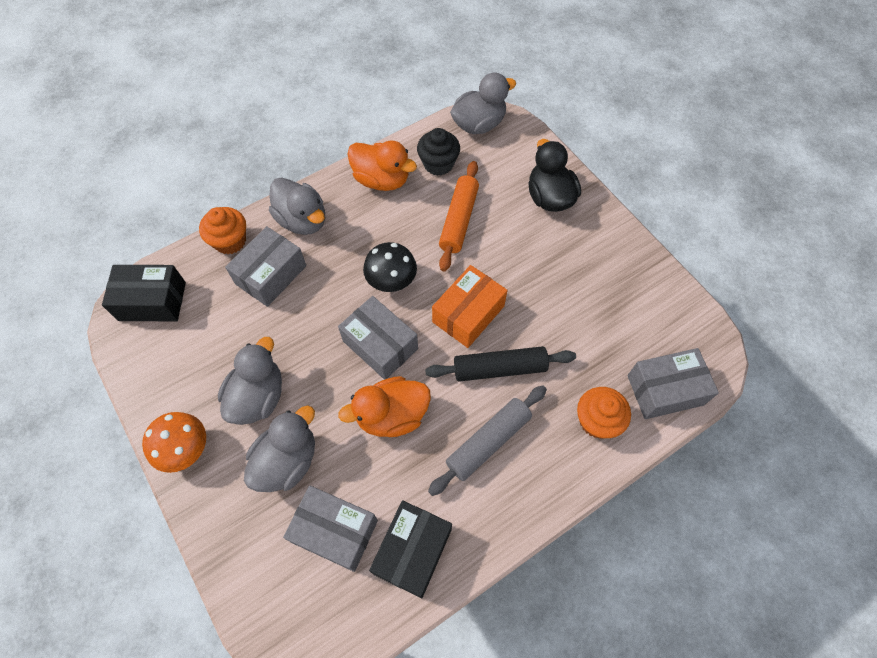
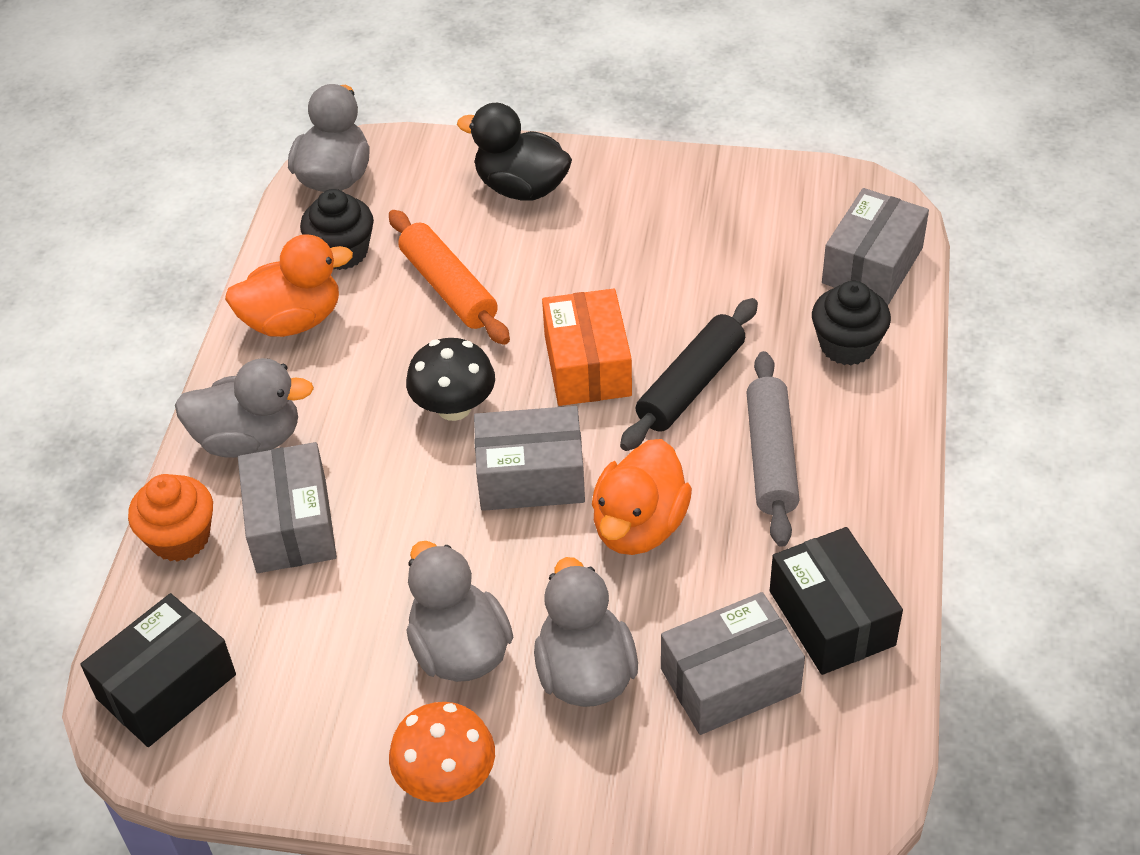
camera: 45 degrees left, 15 degrees down
(597, 421) = (847, 345): orange cupcake -> black cupcake

